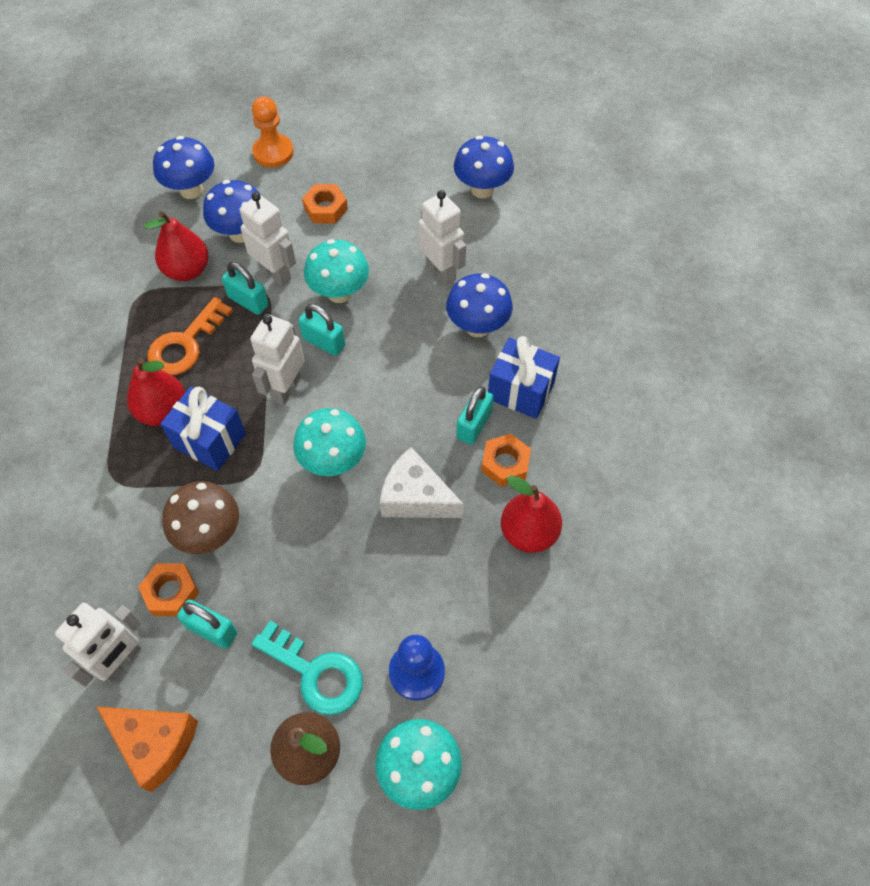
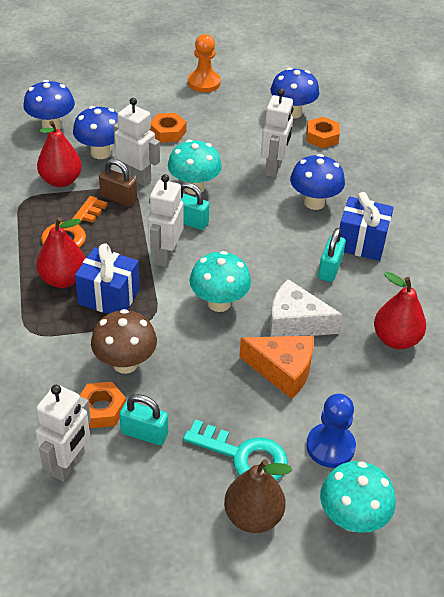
camera: 10 degrees left, 15 degrees down
(155, 743) = (114, 524): orange cheese -> orange cheese (282, 370)
(248, 301) = (118, 198): turquoise padlock -> brown padlock
(273, 152) = (114, 98): orange pawn -> orange pawn (204, 83)
(441, 271) = (274, 168): white robot -> white robot turned 60 degrees clockwise
(505, 464) = (363, 293): orange nut -> orange nut (322, 137)

